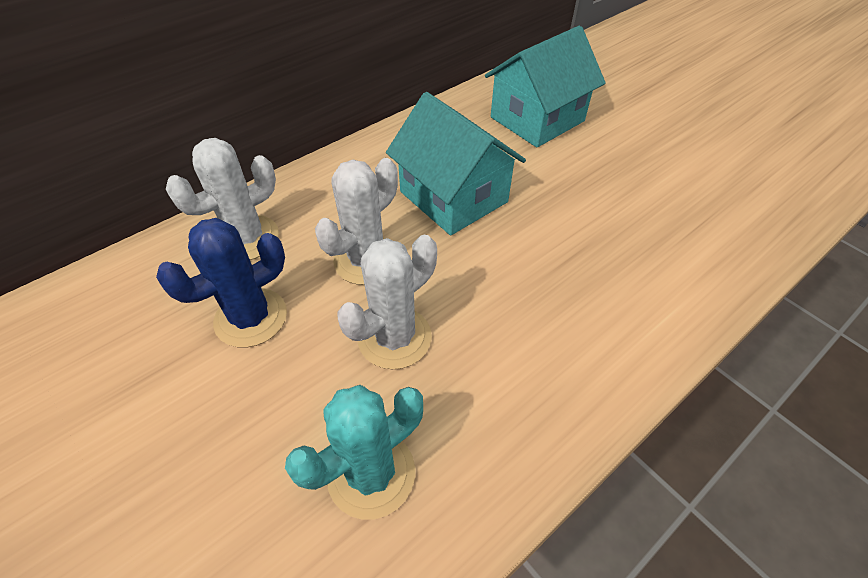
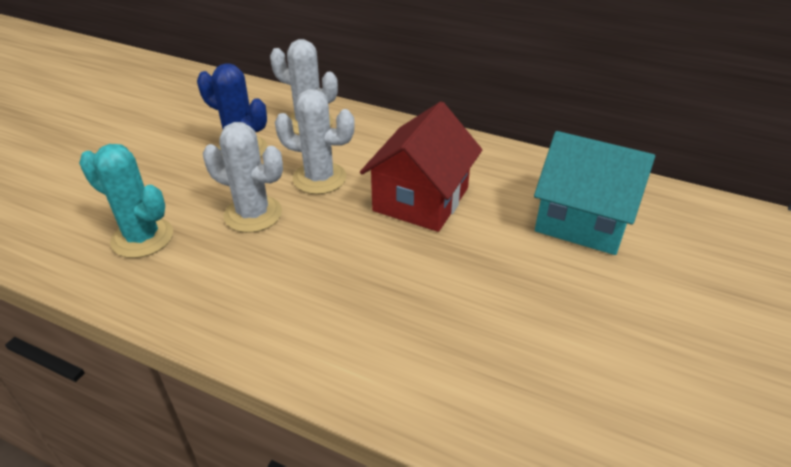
camera: 65 degrees right, 10 degrees down
(453, 197) = (421, 199): turquoise house -> red house

